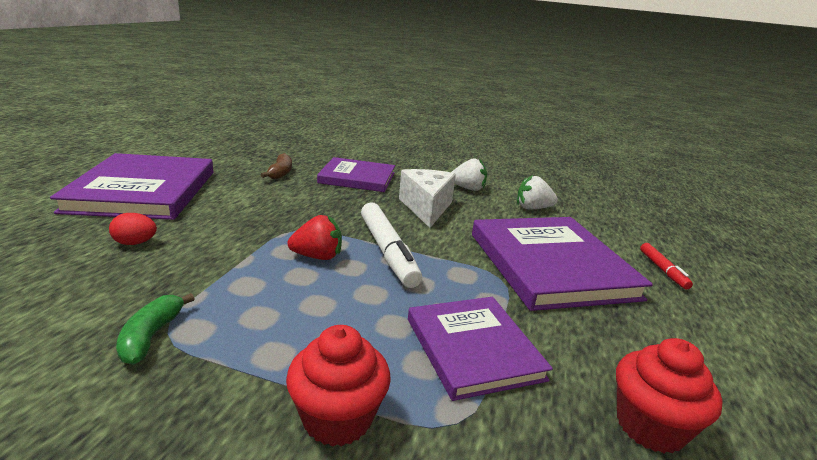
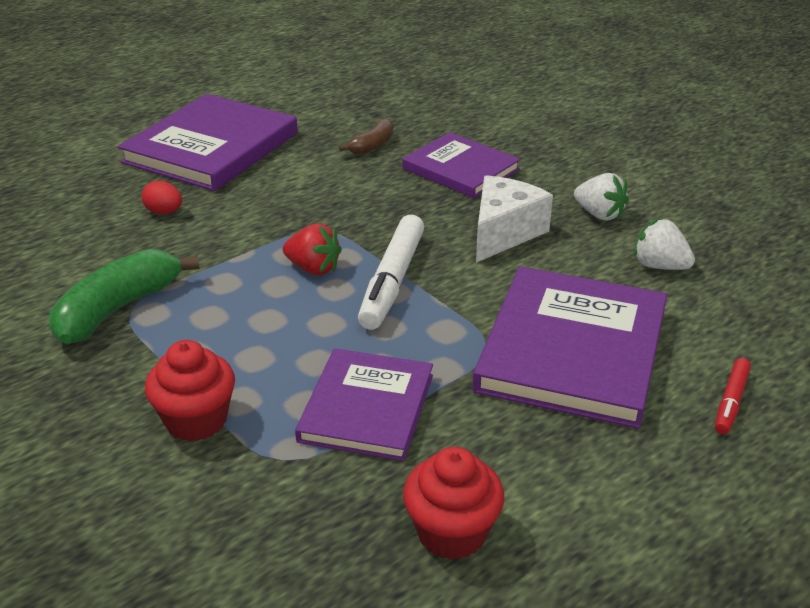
camera: 35 degrees right, 10 degrees up
(151, 336) = (118, 309): green banana -> green banana, size x1.78

